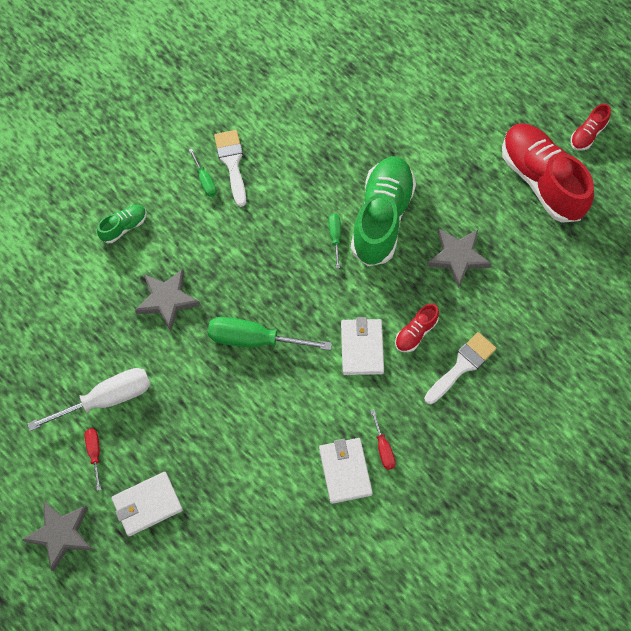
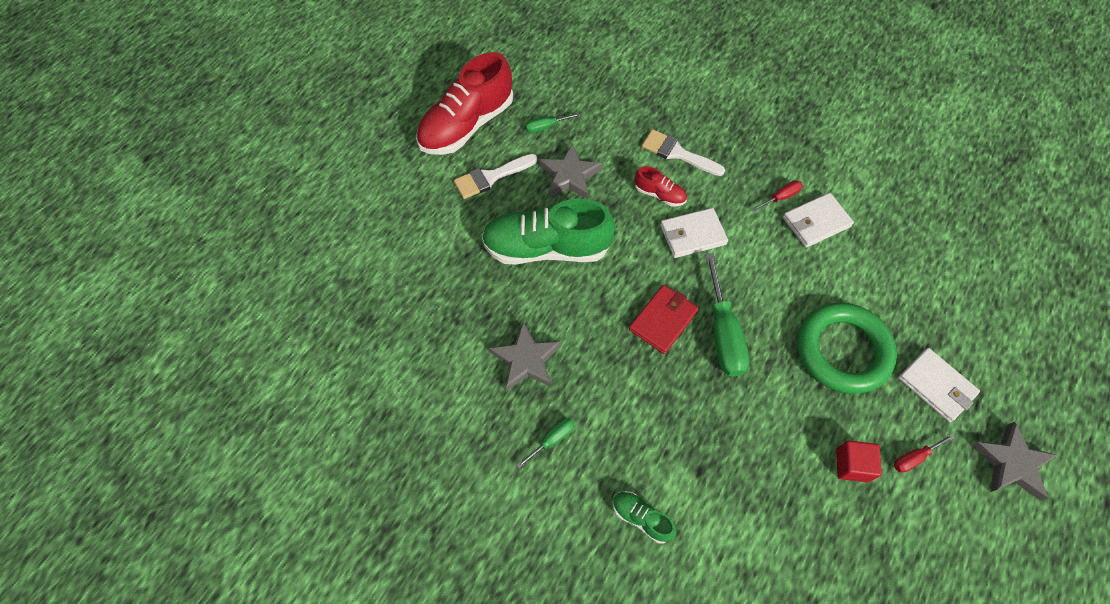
camera: 105 degrees left, 5 degrees down
(107, 399) = (852, 465): white screwdriver -> red cube
(167, 300) = (714, 436): grey star -> grey star (526, 360)
(206, 436) = (842, 350): none -> green ring
(232, 163) = (520, 415): white brush -> white brush (491, 177)
(281, 294) = (663, 320): none -> red wallet
(335, 237) = (581, 285): green screwdriver -> green screwdriver (546, 127)
(587, 134) = (406, 98): red shoe -> none

